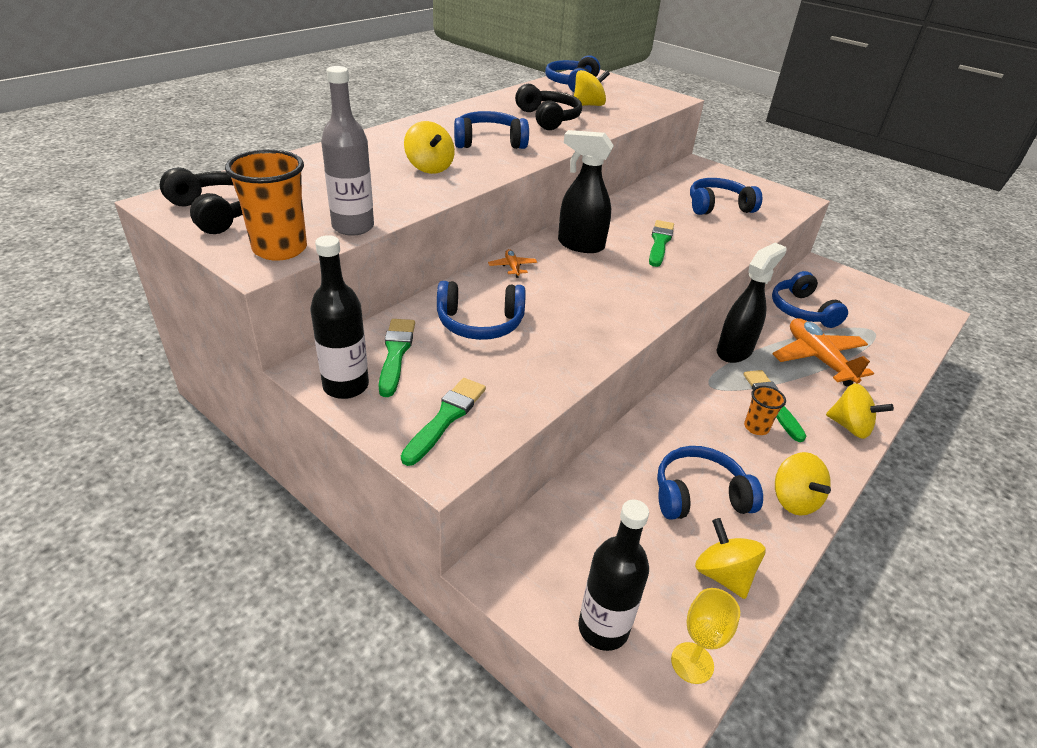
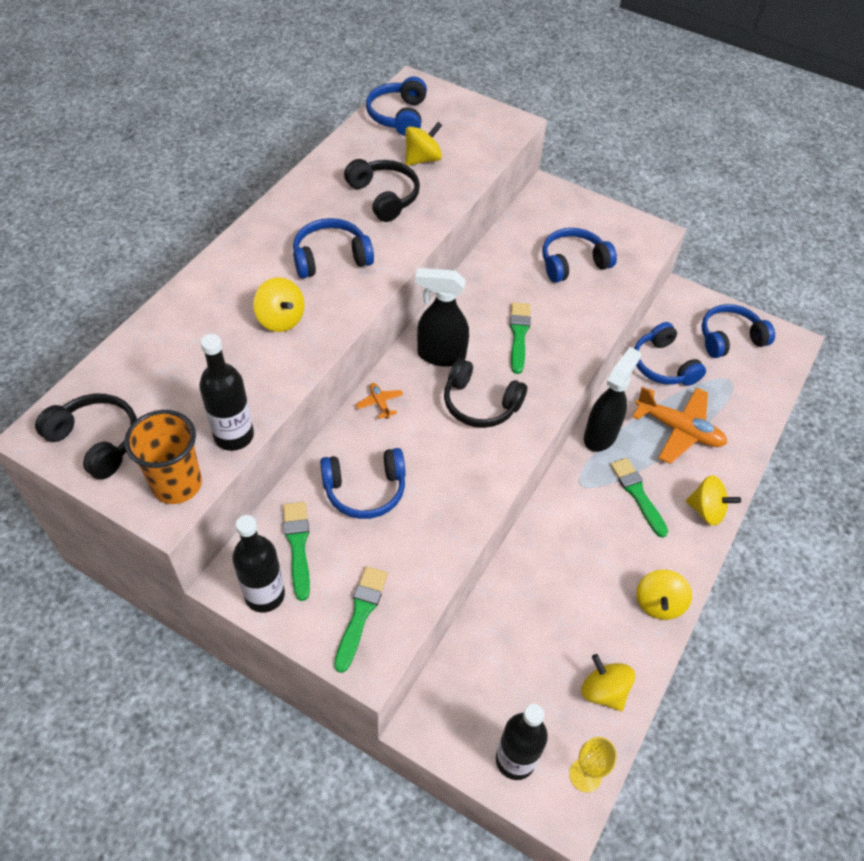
camera: 10 degrees left, 15 degrees up
(353, 227) = (234, 436): grey bottle -> black bottle
(613, 281) = (480, 404): none -> black headphones
(699, 495) = (579, 615): blue headphones -> blue headphones (729, 338)
(756, 427) = (624, 528): orange cup -> none
(794, 500) = (658, 603): yellow spinning top -> yellow spinning top turned 45 degrees clockwise
(818, 359) = (679, 430): orange plane -> orange plane turned 150 degrees clockwise

